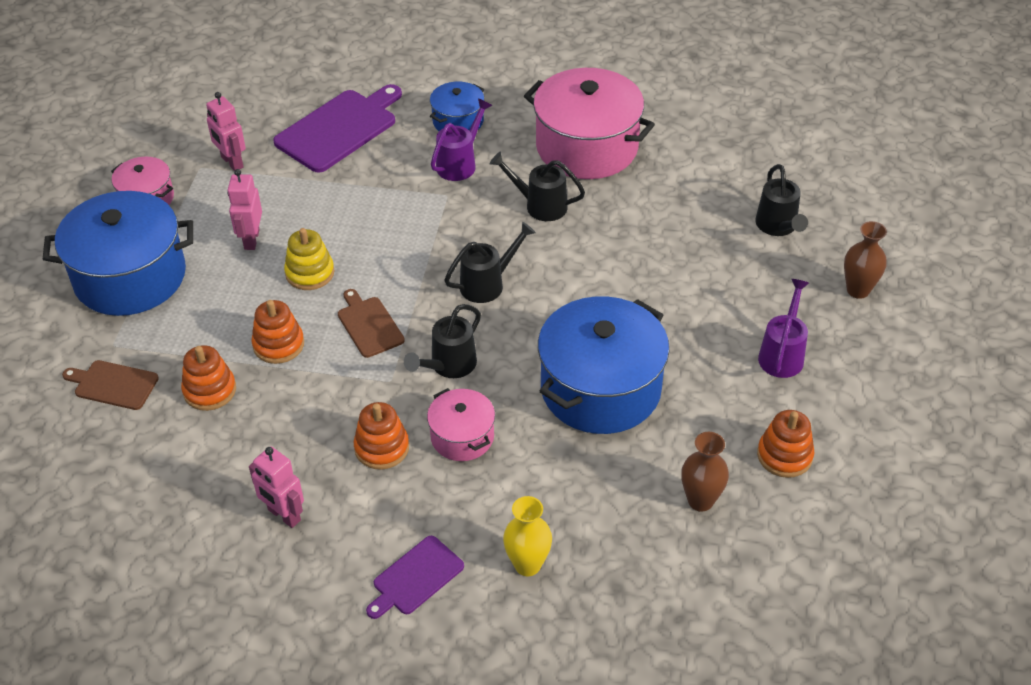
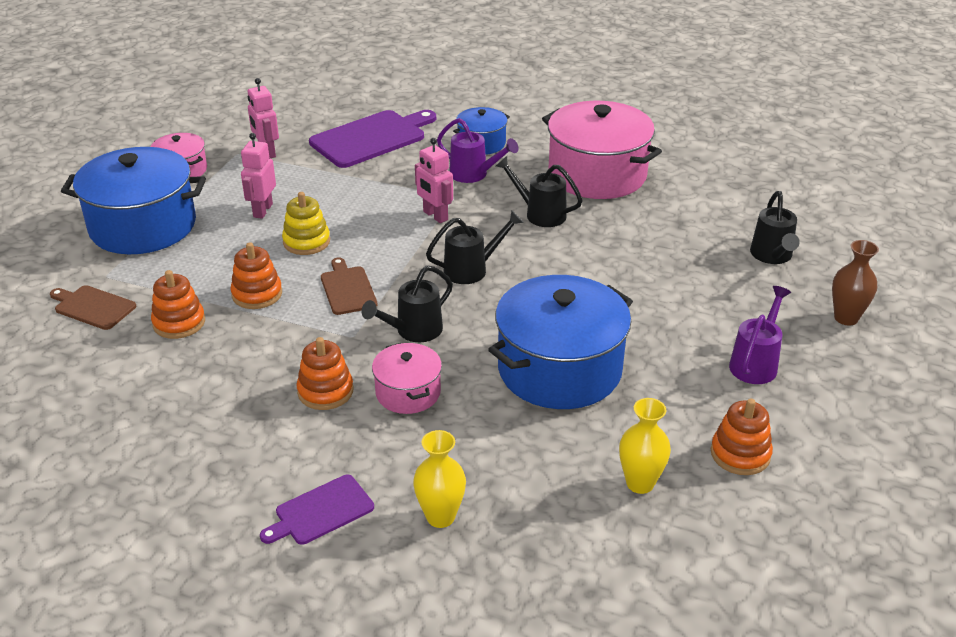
camera: 10 degrees right, 10 degrees down
(284, 515) = (209, 436): pink robot -> pink robot (435, 216)
(460, 163) = (473, 174): purple watering can -> purple watering can turned 75 degrees clockwise
(700, 501) = (640, 483): brown vase -> yellow vase

